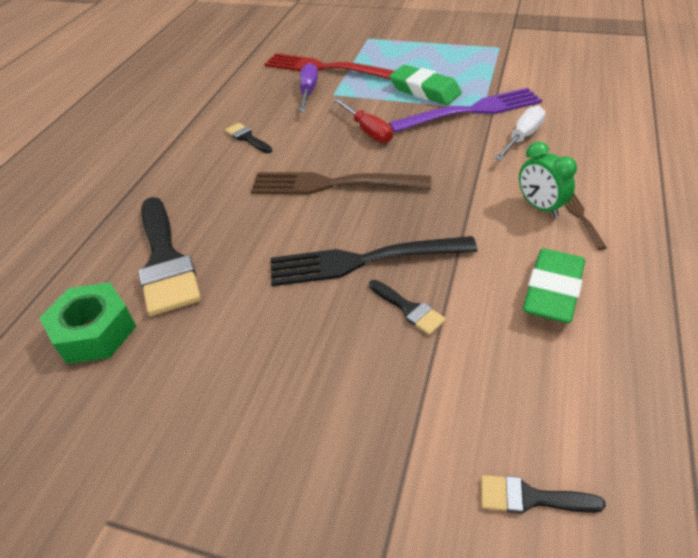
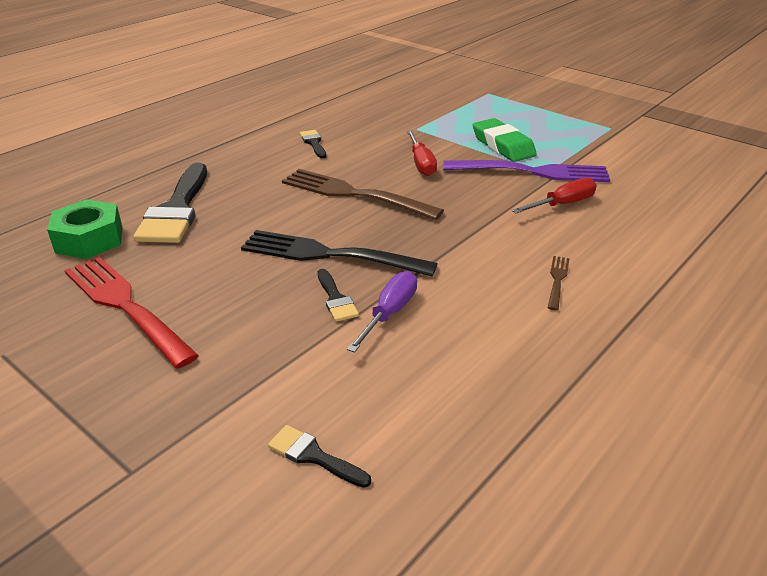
camera: 20 degrees right, 10 degrees down
(308, 91) = (396, 121): purple screwdriver -> purple screwdriver (389, 313)
(325, 68) = (427, 107): red fork -> red fork (126, 306)
(522, 137) = (562, 204): white screwdriver -> red screwdriver
(540, 207) = (525, 261): green clock -> none
(552, 291) = (474, 326): green eraser -> none

